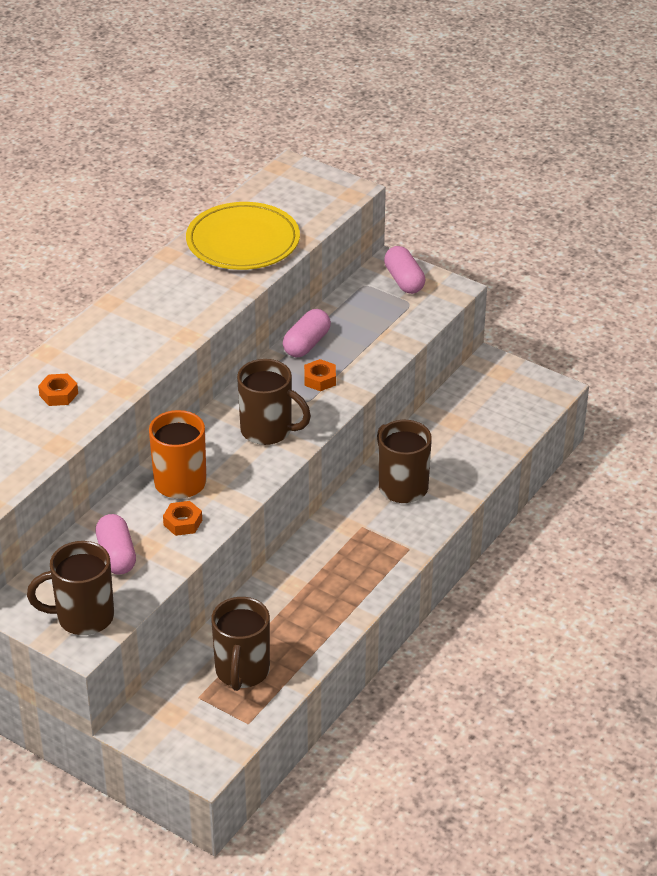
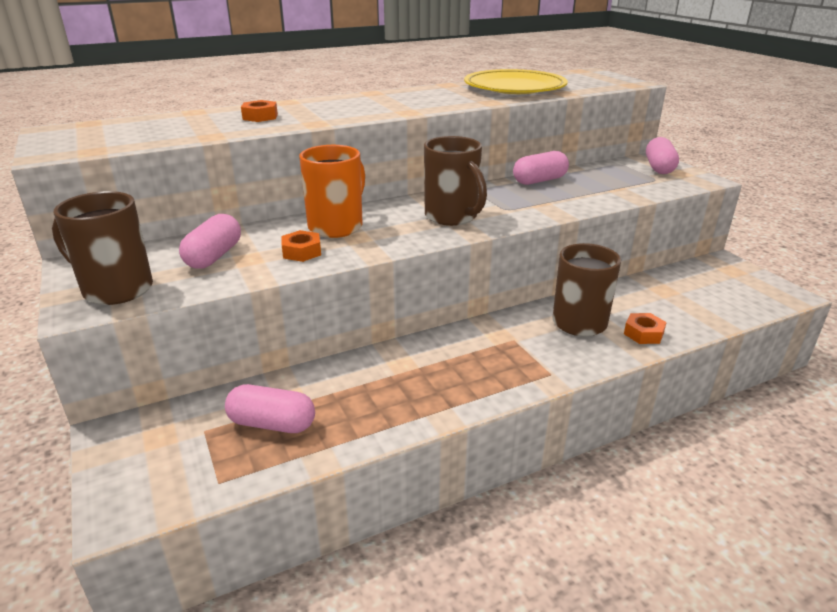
camera: 30 degrees right, 10 degrees down
(242, 672) = (272, 424): brown mug -> pink capsule
(320, 379) = (532, 200): orange nut -> orange nut (643, 333)

